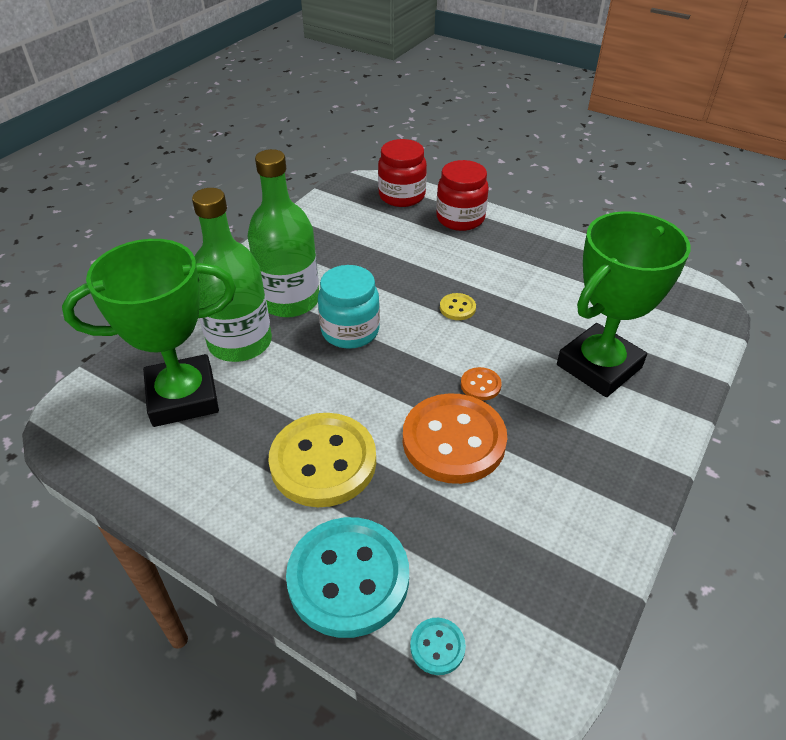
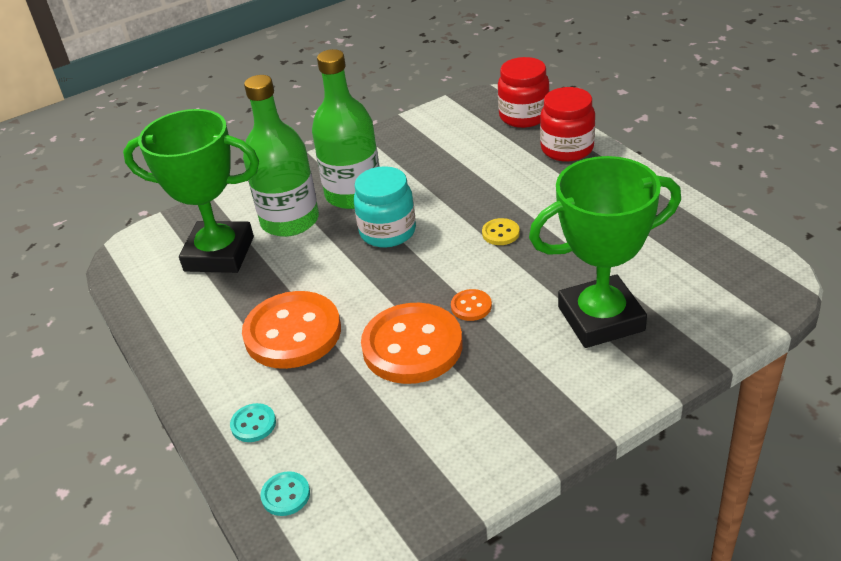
camera: 30 degrees right, 5 degrees down
(323, 462) = (292, 333): yellow button -> orange button
(348, 578) = (253, 424): turquoise button -> turquoise button, size x0.42

